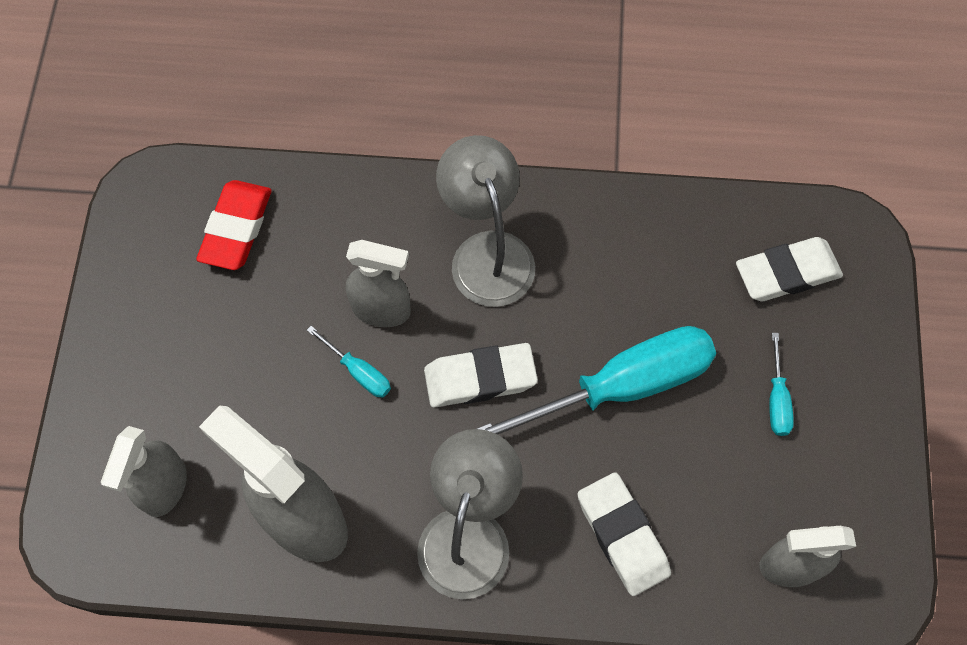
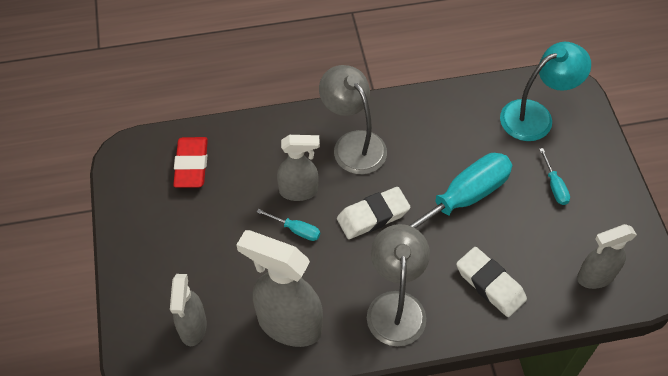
camera: 15 degrees left, 10 degrees down
(787, 273) = (535, 116): white eraser -> turquoise lamp

